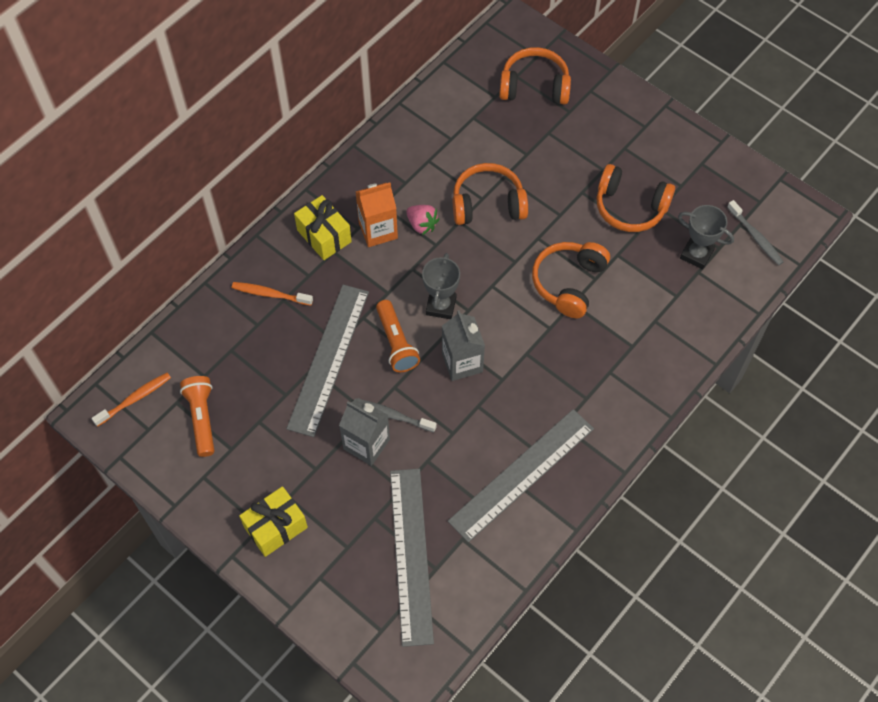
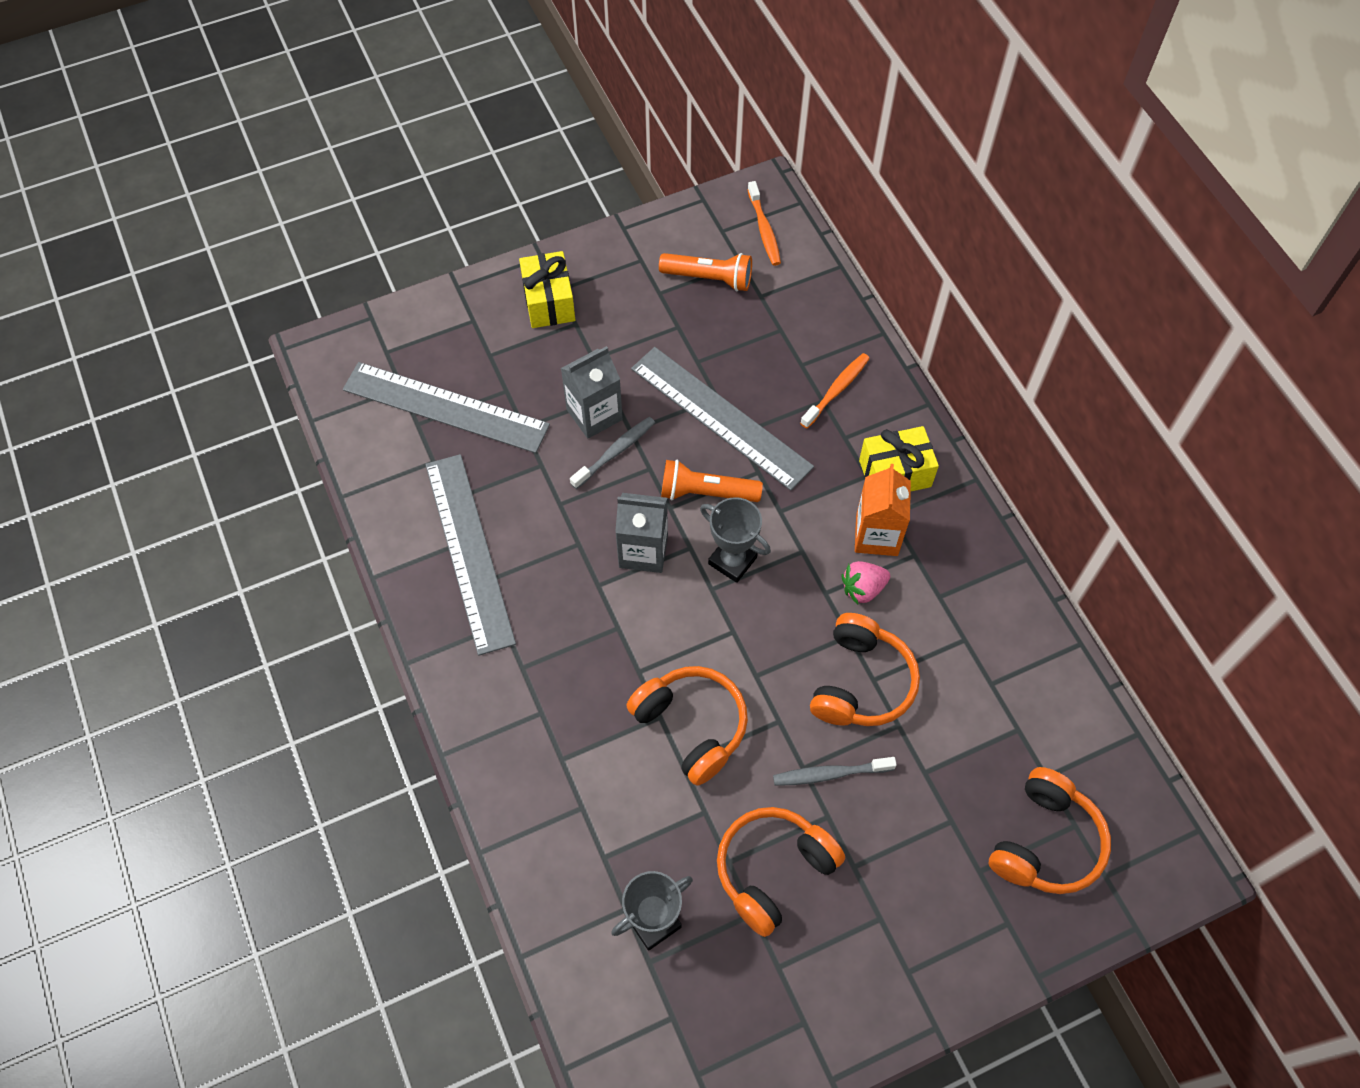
camera: 115 degrees right, 0 degrees up
(755, 237) = (641, 1028): grey toothbrush -> grey toothbrush (830, 774)

